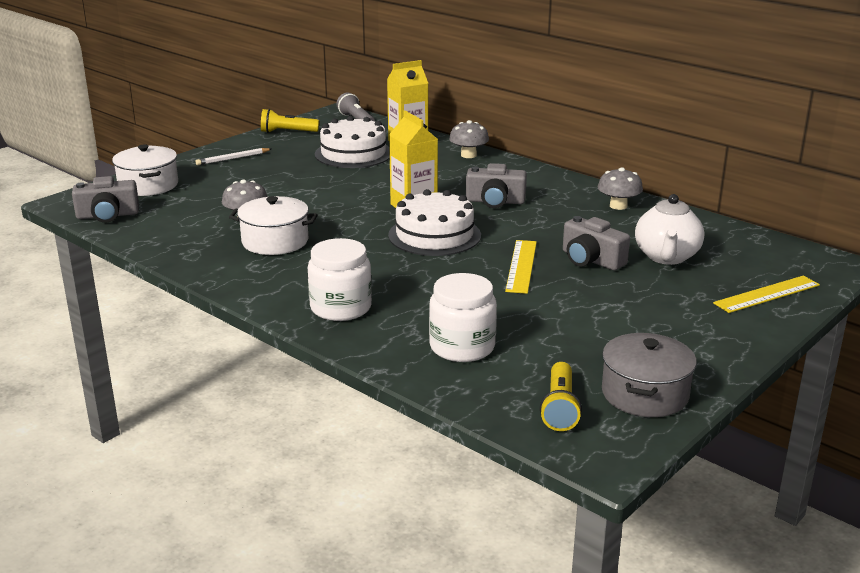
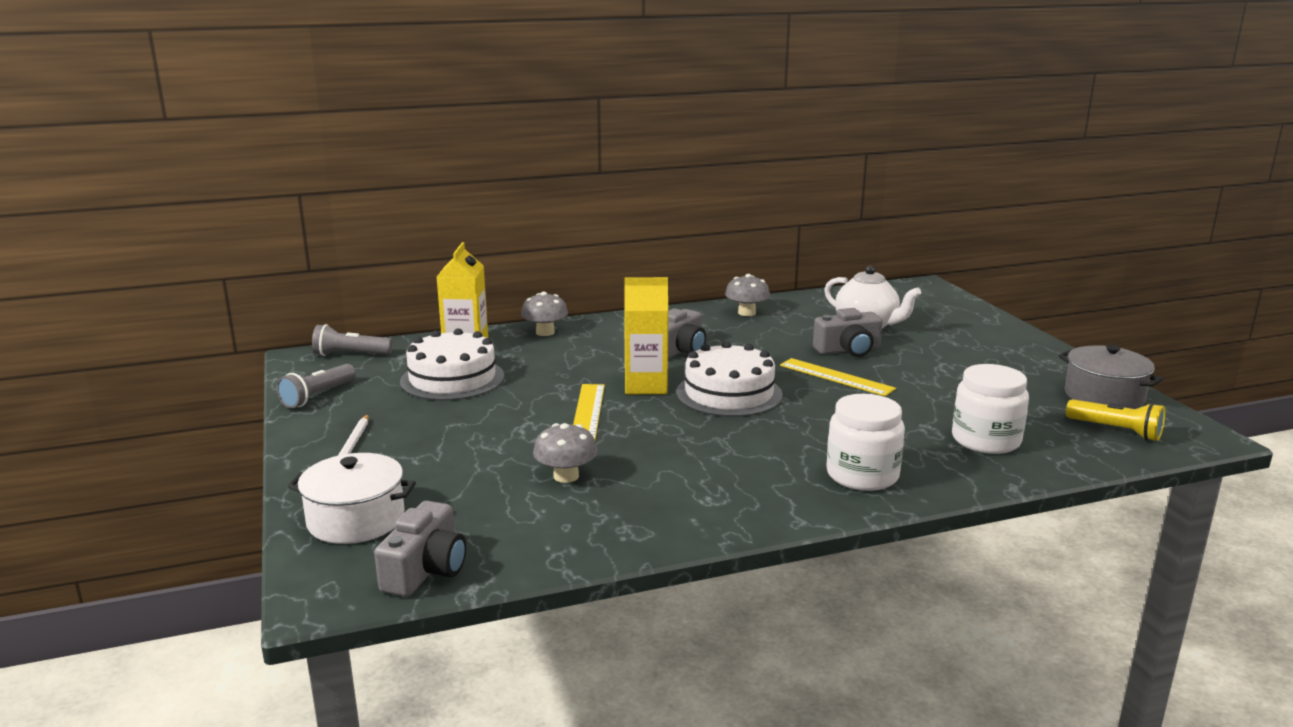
camera: 60 degrees left, 5 degrees down
(275, 241) = (654, 473): white pot -> none
(287, 132) = (317, 396): yellow flashlight -> grey flashlight
(767, 294) = (960, 317): yellow ruler -> yellow ruler (588, 411)

